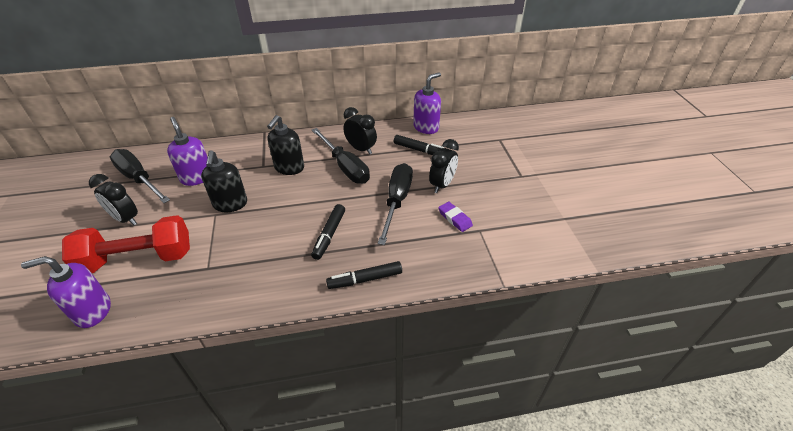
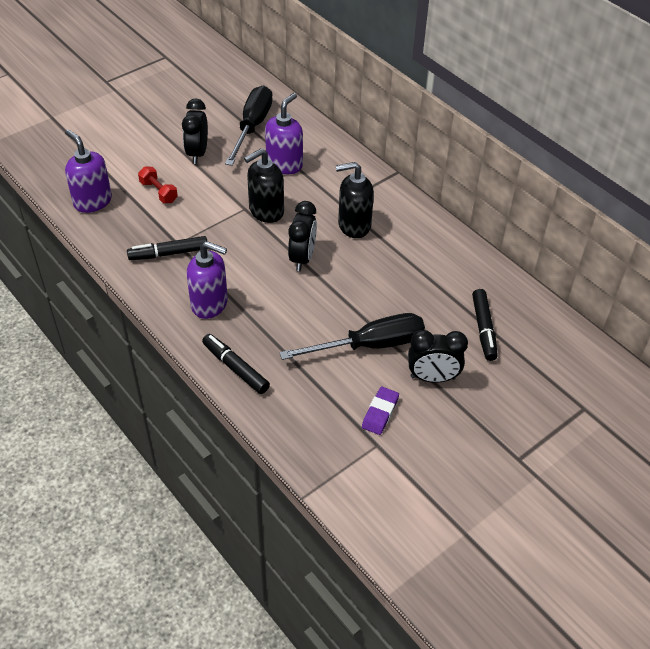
camera: 60 degrees right, 5 degrees up
(138, 259) = (158, 192): red dumbbell -> red dumbbell, size x0.43
(329, 235) = (276, 310): black marker -> black marker (168, 253)
(345, 167) = (393, 272): black screwdriver -> none
(361, 149) = (437, 271): black clock -> black clock (302, 258)
(426, 127) = (539, 316): purple soap dispenser -> purple soap dispenser (210, 304)

